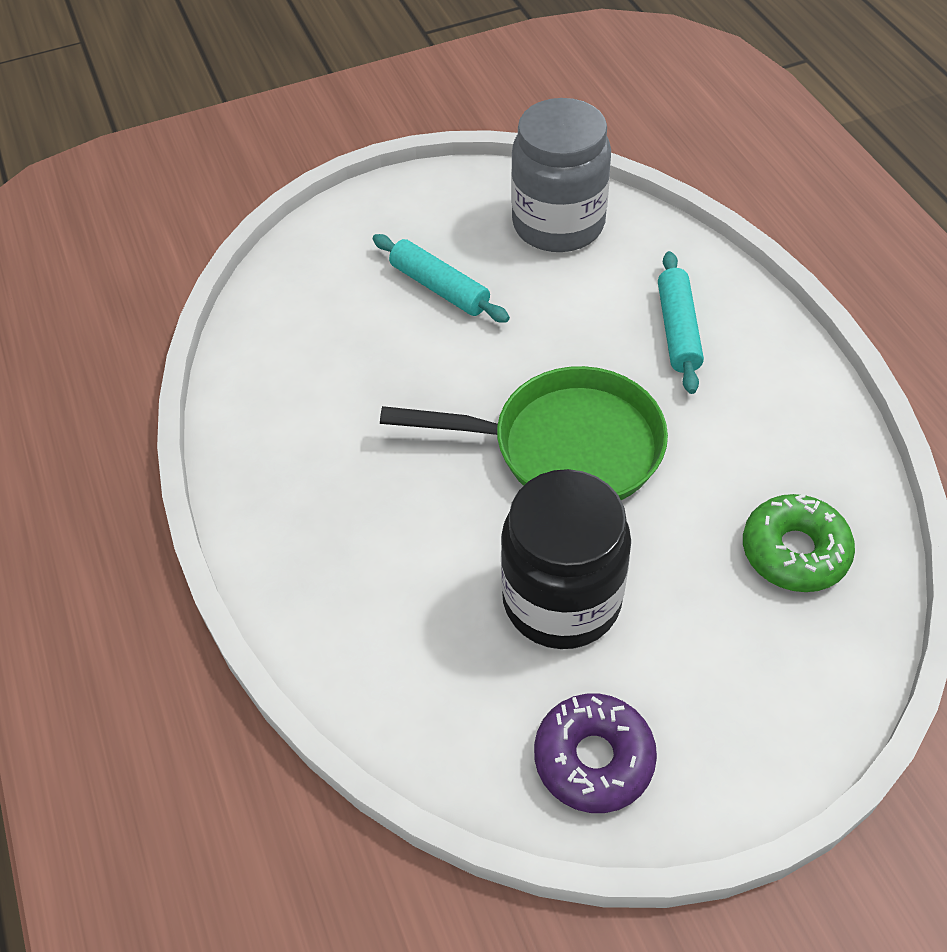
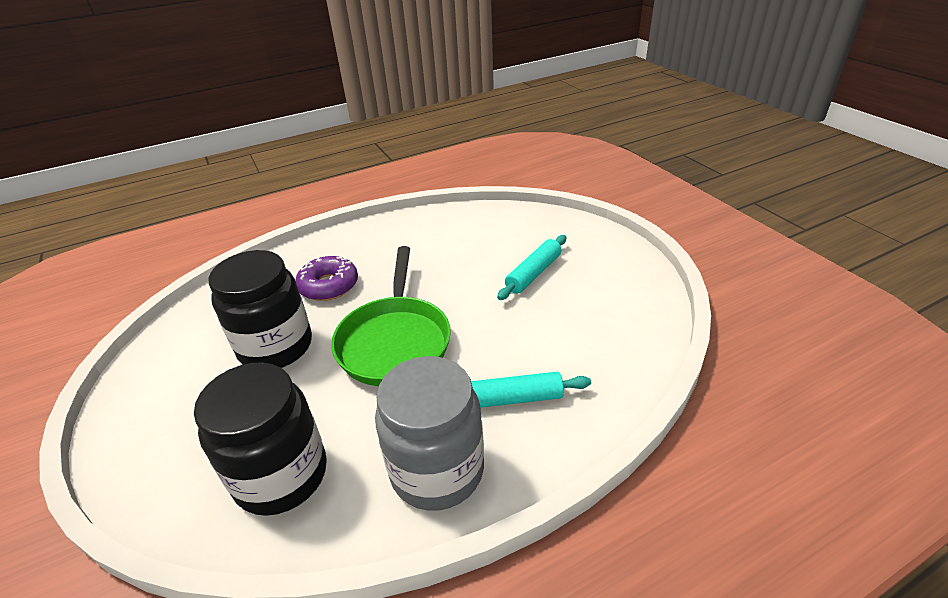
camera: 85 degrees right, 15 degrees down
(558, 224) = (616, 323): grey jar -> grey jar (437, 470)
(593, 759) = (166, 367): purple donut -> purple donut (329, 286)
(794, 551) = (281, 475): green donut -> black jar

